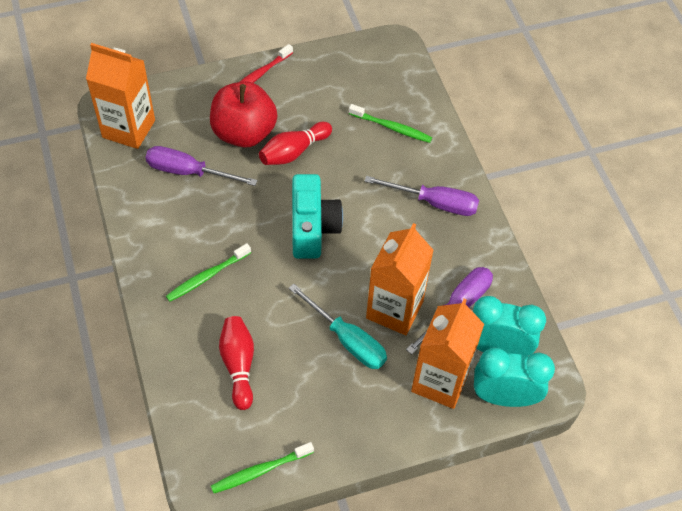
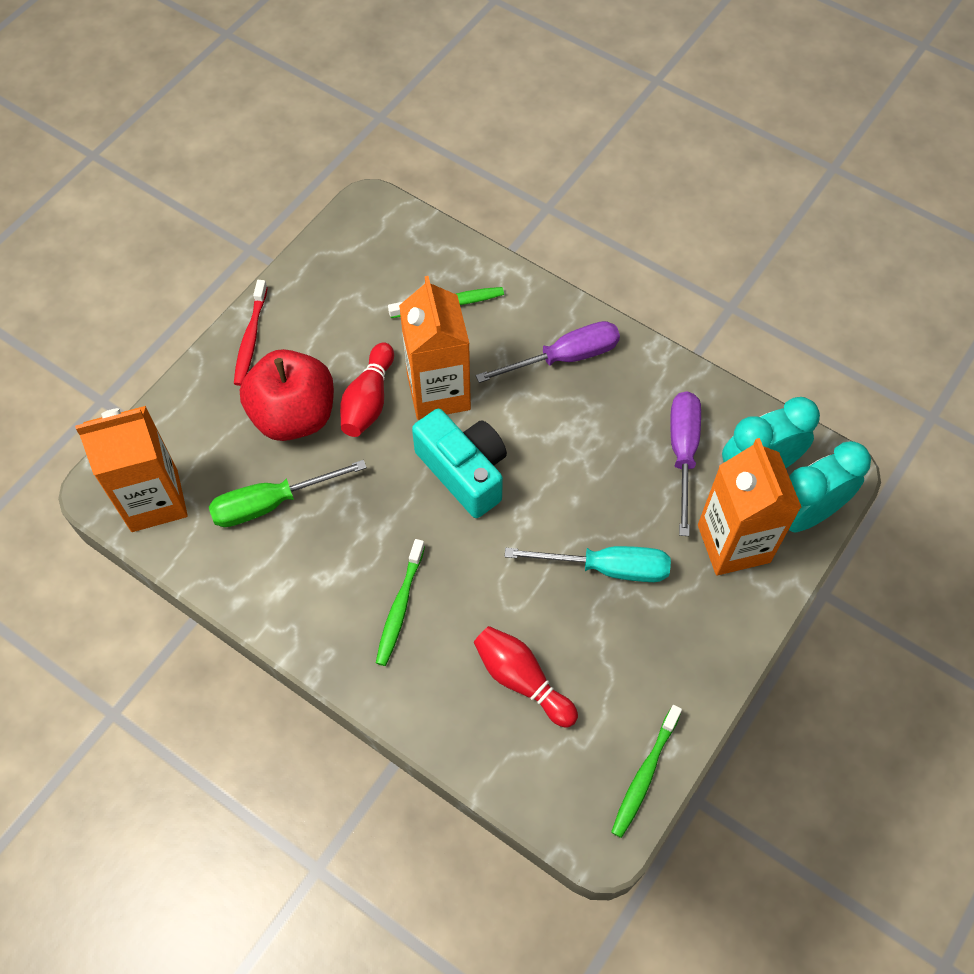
camera: 35 degrees left, 5 degrees up
(188, 172) = (271, 503): purple screwdriver -> green screwdriver
(394, 309) = (625, 501): orange carton -> orange carton (438, 392)

